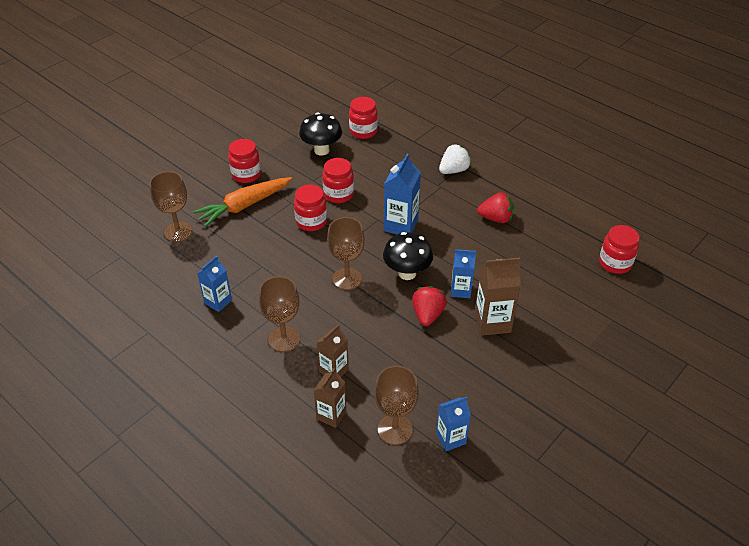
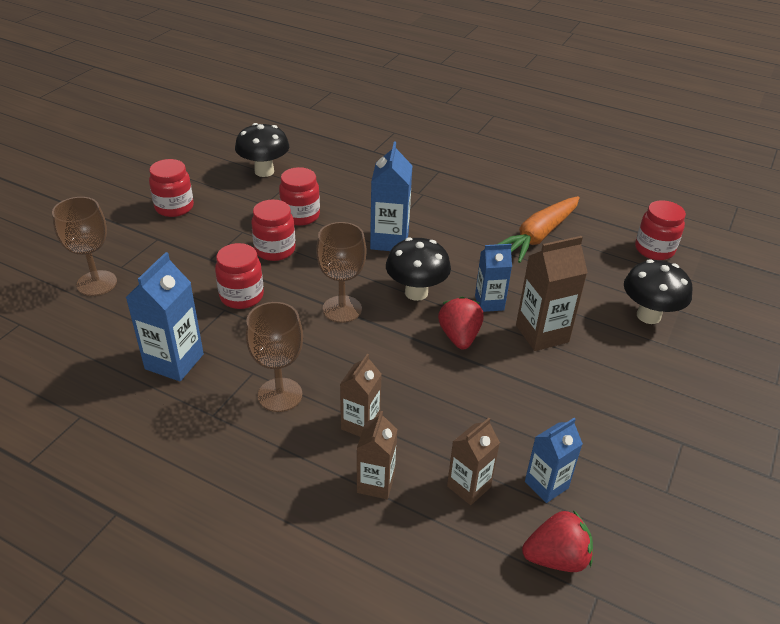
camera: 15 degrees left, 5 degrees down
(218, 302) = (174, 361): blue carton -> blue carton, size x1.53
(244, 206) = (181, 243): orange carrot -> orange carrot (538, 236)
(363, 131) = (309, 147): red jar -> red jar (241, 296)
(395, 429) = (468, 486): brown goblet -> brown carton
(453, 170) = (431, 176): white strawberry -> none
(496, 218) = (500, 220): red strawberry -> red strawberry (556, 558)
(584, 320) = (648, 316): none -> black mushroom

